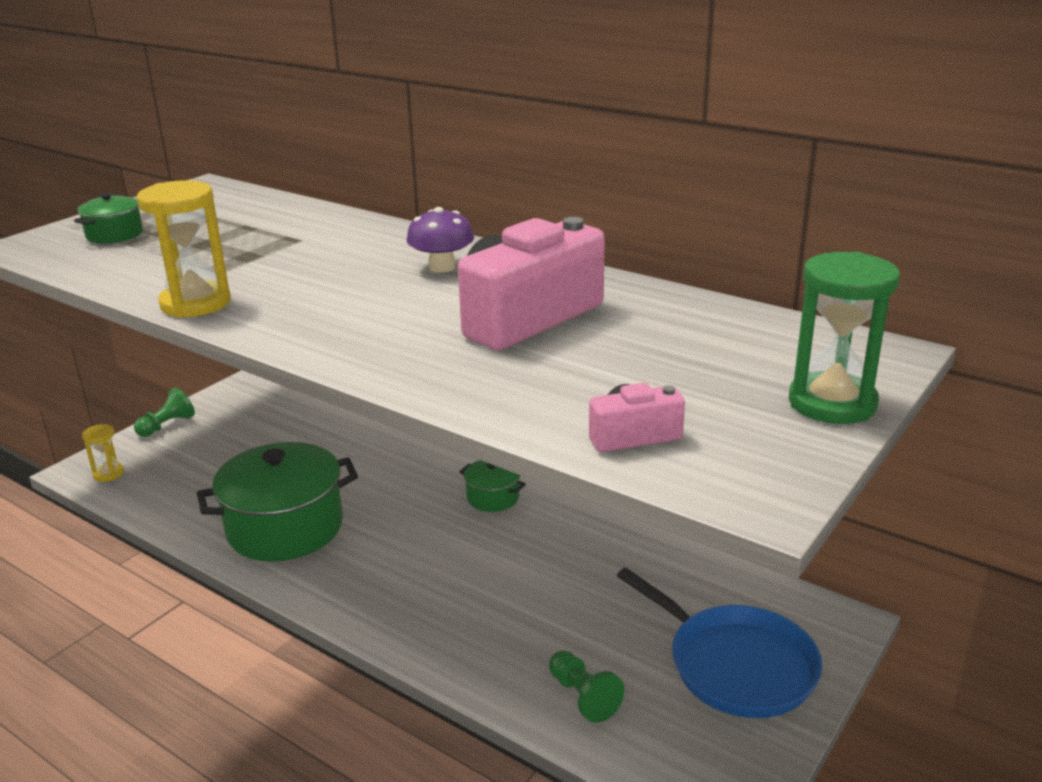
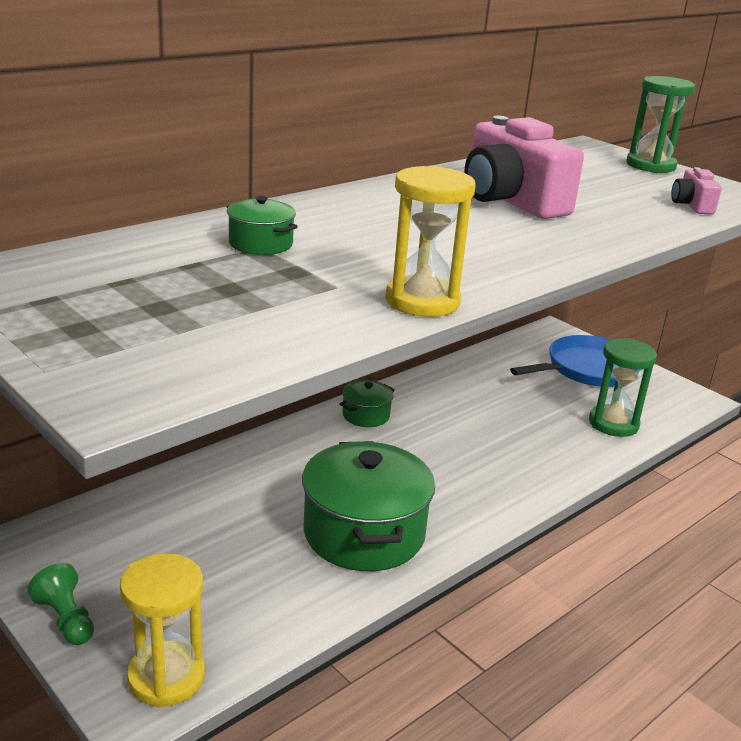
camera: 80 degrees left, 0 degrees up
(108, 474) = (166, 677): yellow hourglass -> yellow hourglass, size x1.81
(114, 234) = (136, 336): green pot -> green pot (261, 244)
(442, 267) = (388, 208): purple mushroom -> none
(583, 697) = (613, 424): green pawn -> green hourglass

